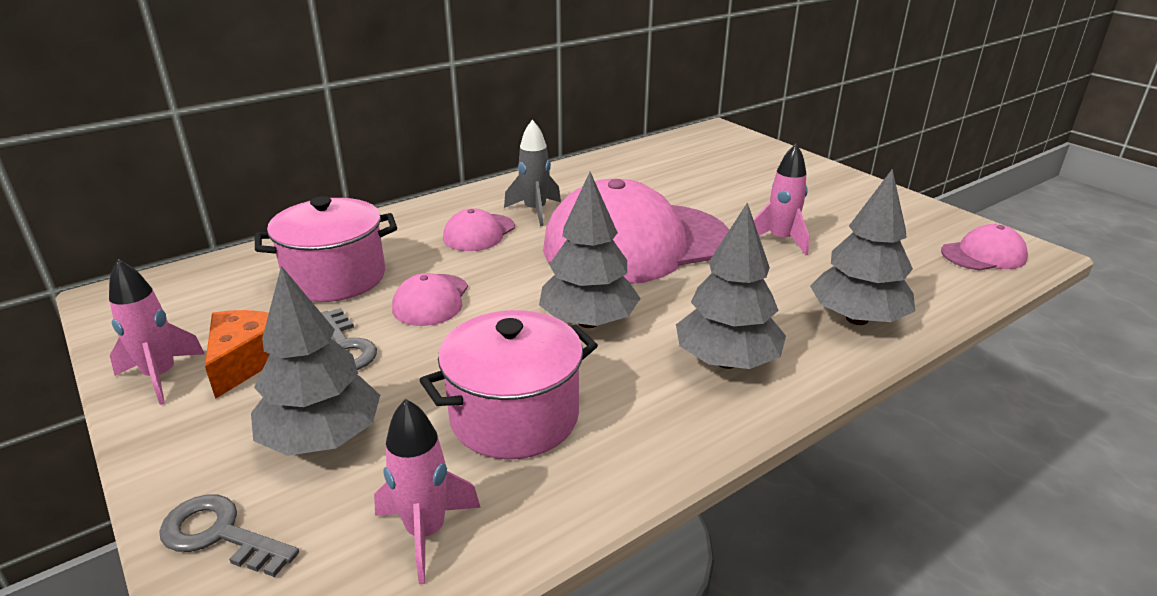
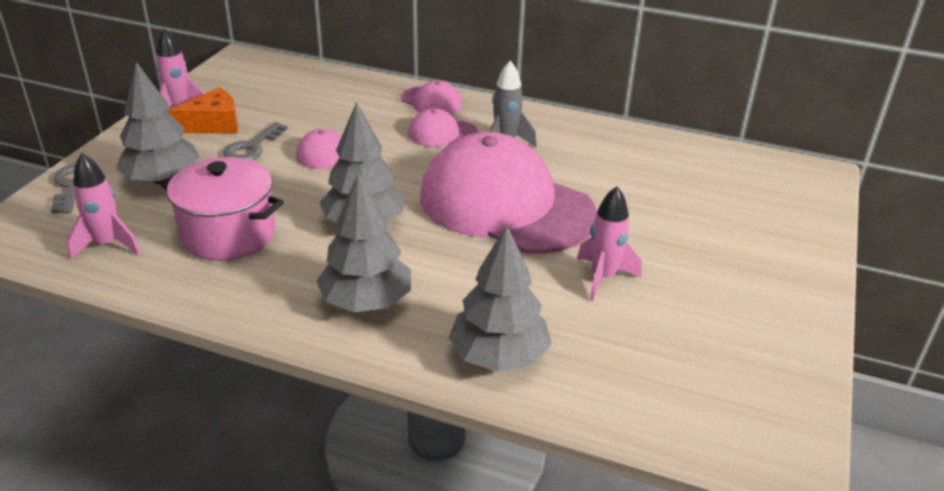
camera: 55 degrees right, 5 degrees up
(335, 278) = (325, 110): pink pot -> none
(983, 255) = (735, 423): pink cap -> pink cap (431, 101)

